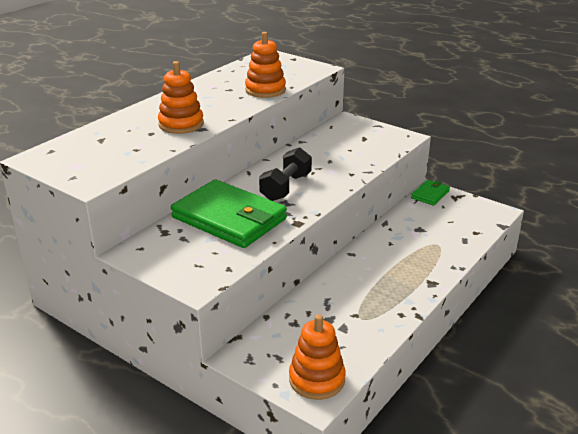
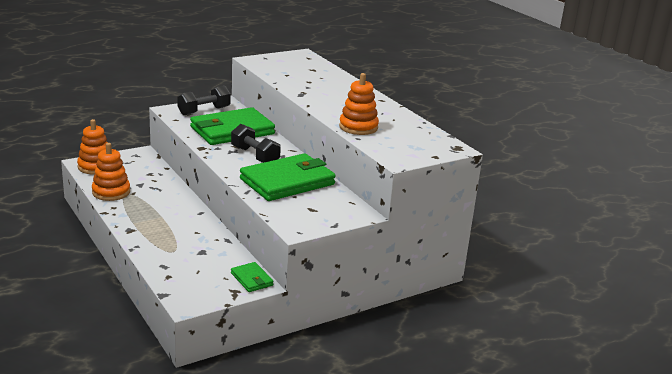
camera: 110 degrees right, 5 degrees down
(179, 257) = (204, 111): none -> black dumbbell
(181, 124) = (314, 90): orange stacking toy -> orange stacking toy (111, 192)
(325, 158) = (287, 182): none -> green wallet

